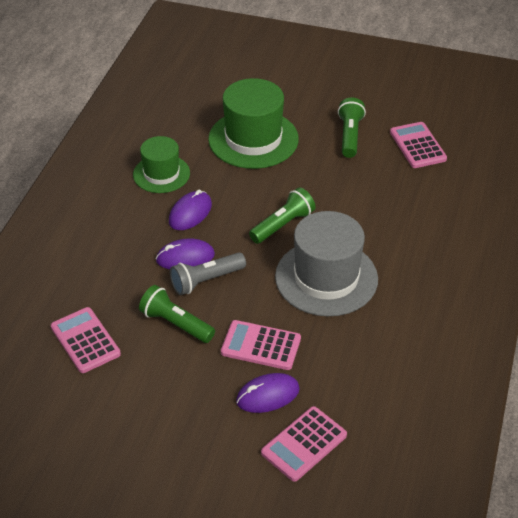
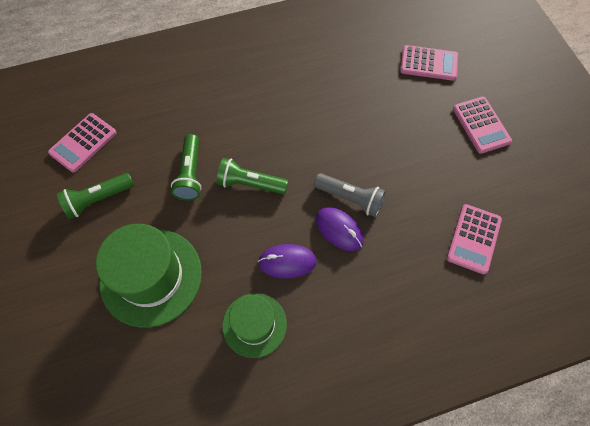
camera: 125 degrees left, 20 degrees up
(175, 324) = (406, 190): green flashlight -> green flashlight (190, 174)
(261, 345) = (378, 127): pink calculator -> pink calculator (481, 125)
(267, 395) = (413, 100): purple mouse -> none
(326, 278) = (285, 124): grey hat -> none

